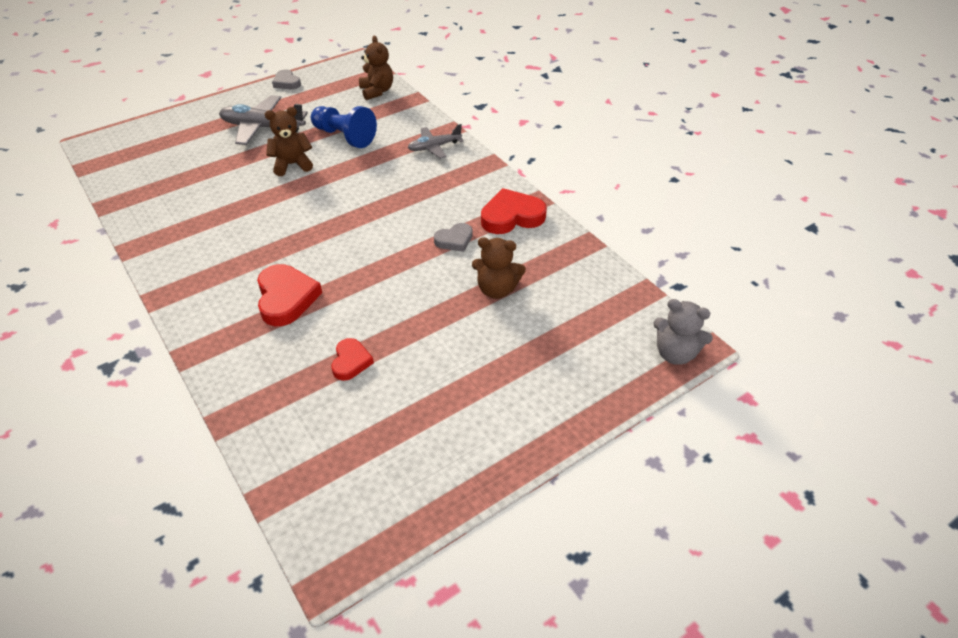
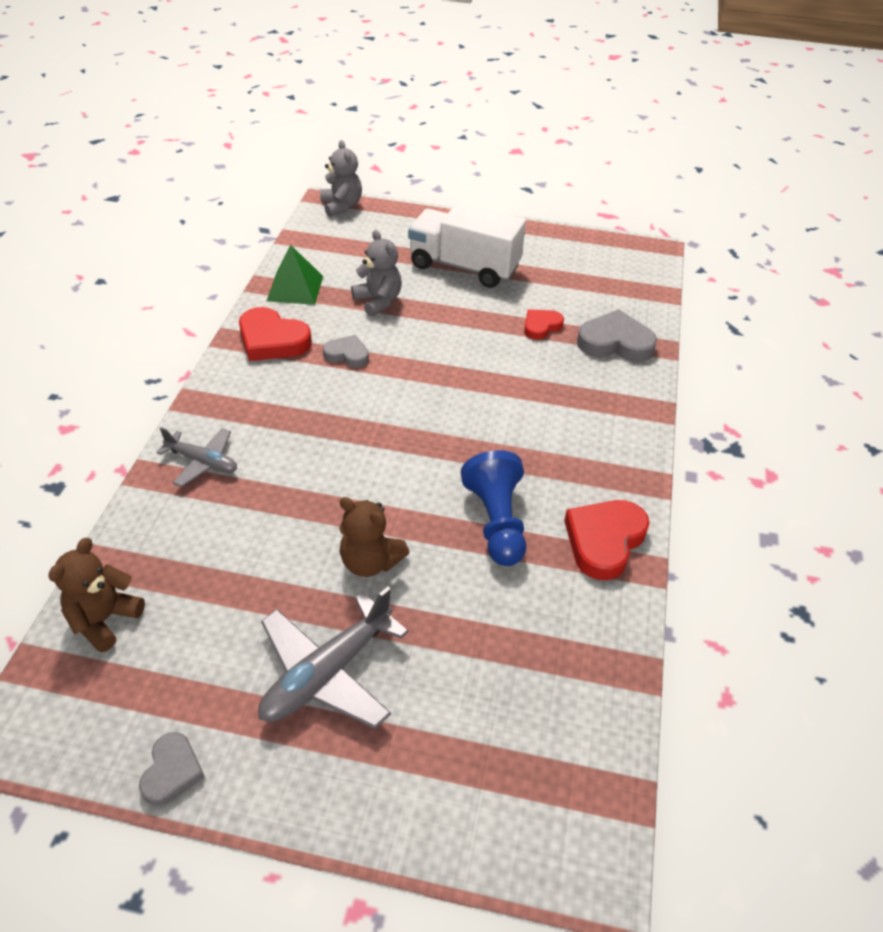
camera: 135 degrees left, 0 degrees up
(263, 127) = (327, 673): grey plane -> grey plane turned 75 degrees clockwise
(273, 393) = (615, 342): none -> grey heart
(286, 298) = (540, 403): red heart -> red heart (604, 541)
(344, 136) = (260, 561): blue pawn -> blue pawn (496, 522)
(484, 373) = (464, 267): none -> white truck
(496, 289) = (378, 301): brown teddy bear -> grey teddy bear
(564, 256) = (295, 288): none -> green pyramid

